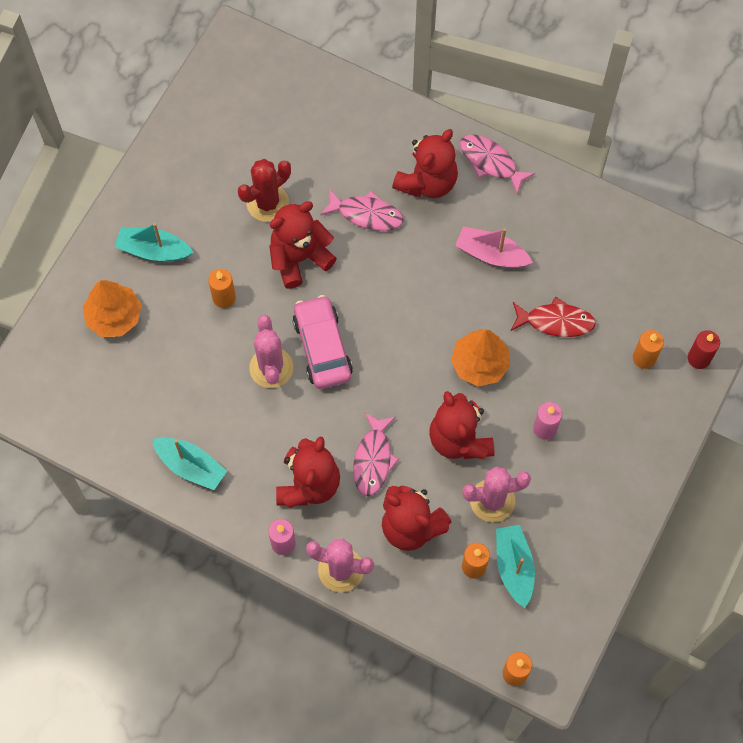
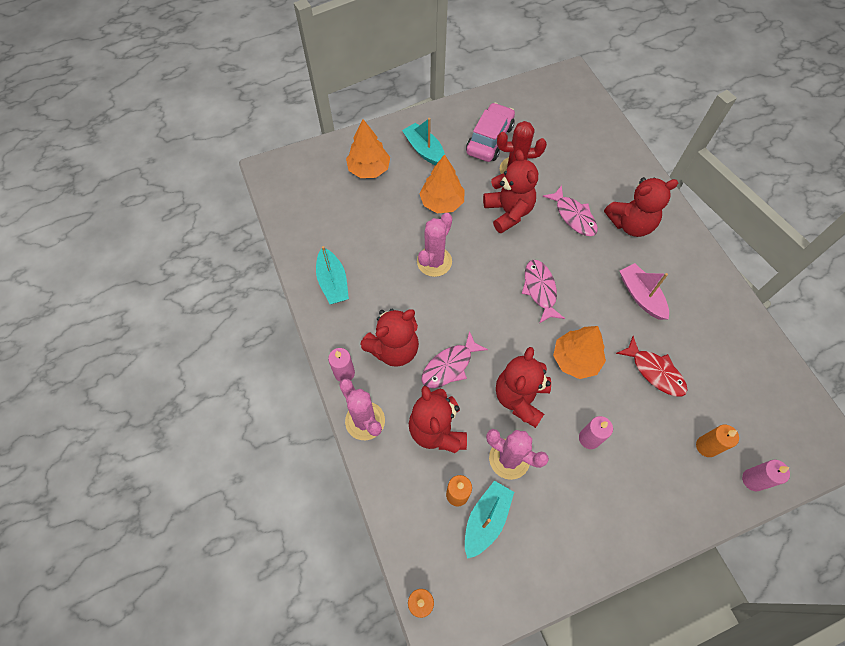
camera: 40 degrees right, 5 degrees down
(224, 297) = (442, 202): orange candle -> orange tree
(299, 258) = (508, 212): red teddy bear -> red teddy bear turned 60 degrees clockwise
(322, 347) = (477, 273): pink car -> pink car (489, 139)
(491, 162) = (685, 241): pink fish -> pink fish (540, 290)
(699, 358) = (753, 480): red candle -> pink candle

